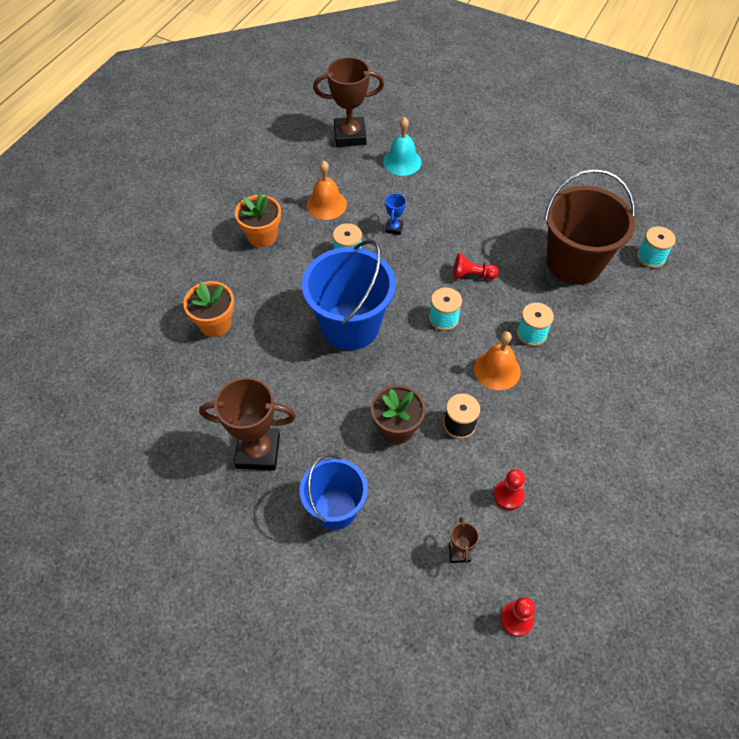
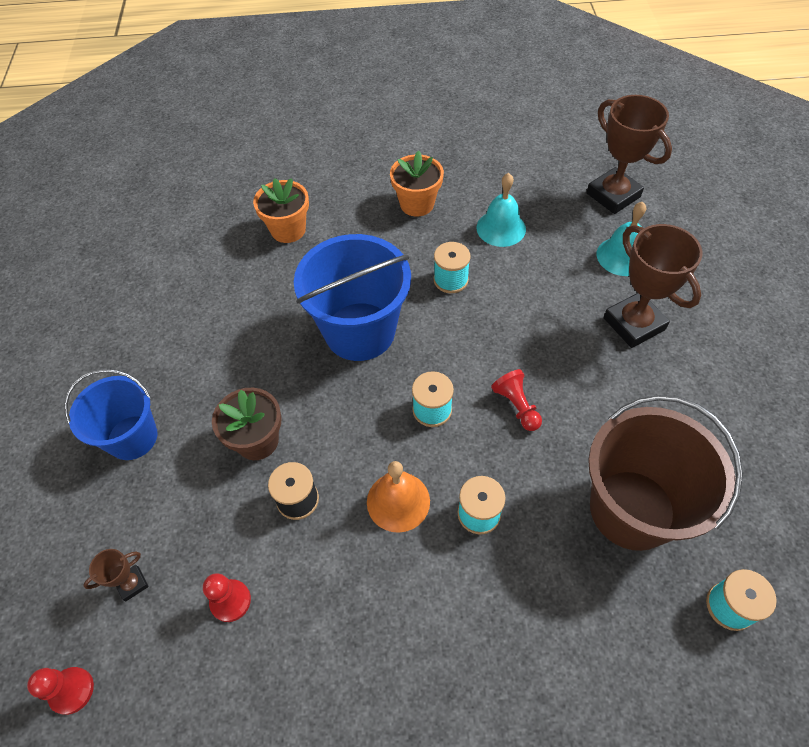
camera: 60 degrees right, 0 degrees up
(258, 451) = (165, 340): brown trophy -> brown trophy (634, 324)
(326, 204) = (501, 228): orange bell -> turquoise bell
(394, 228) = (520, 299): blue trophy -> none

